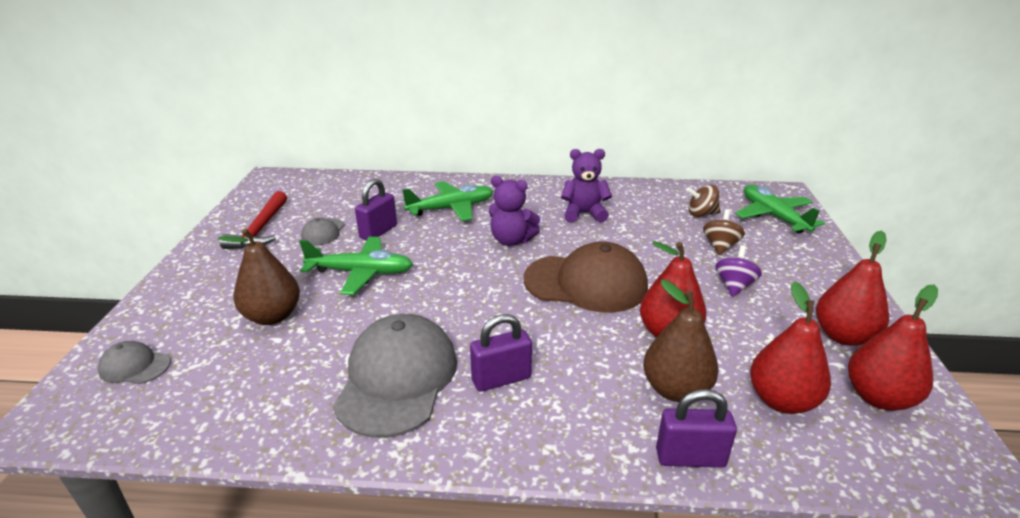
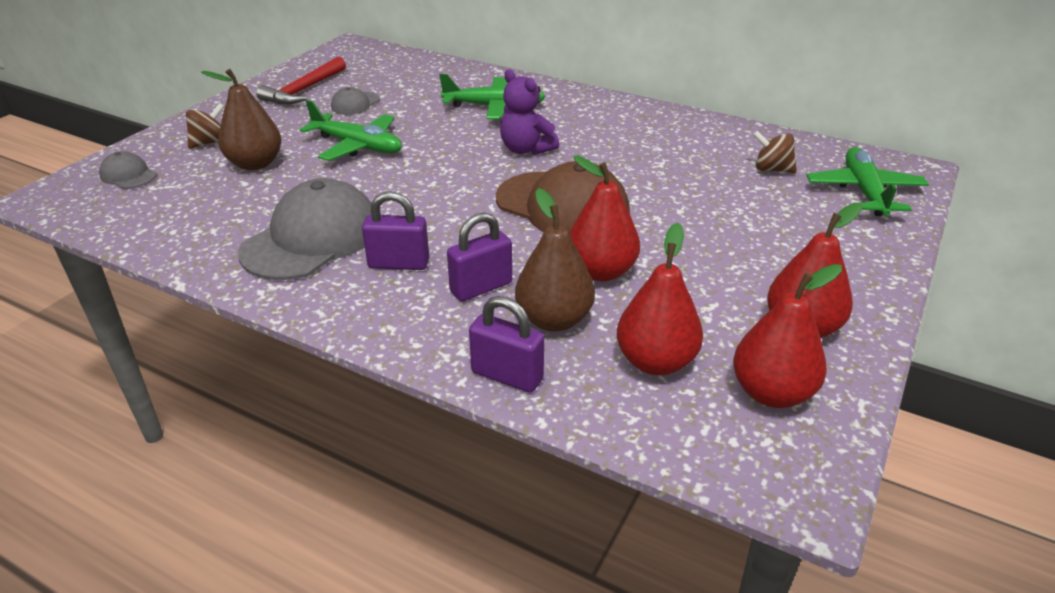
camera: 25 degrees right, 5 degrees up
(378, 232) = (404, 114): purple padlock -> purple padlock (481, 287)
(584, 214) = (630, 140): purple teddy bear -> none
(720, 246) = (756, 206): brown spinning top -> brown spinning top (209, 142)
(734, 286) = (727, 248): purple spinning top -> none

